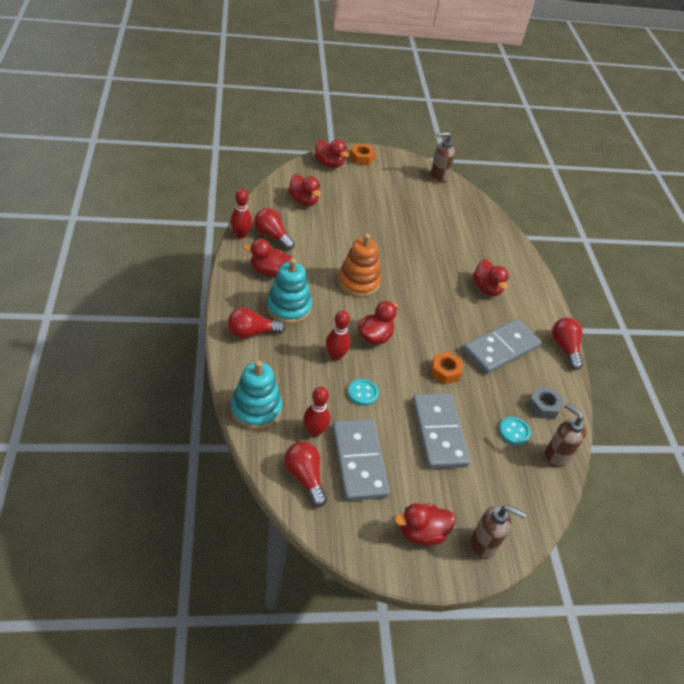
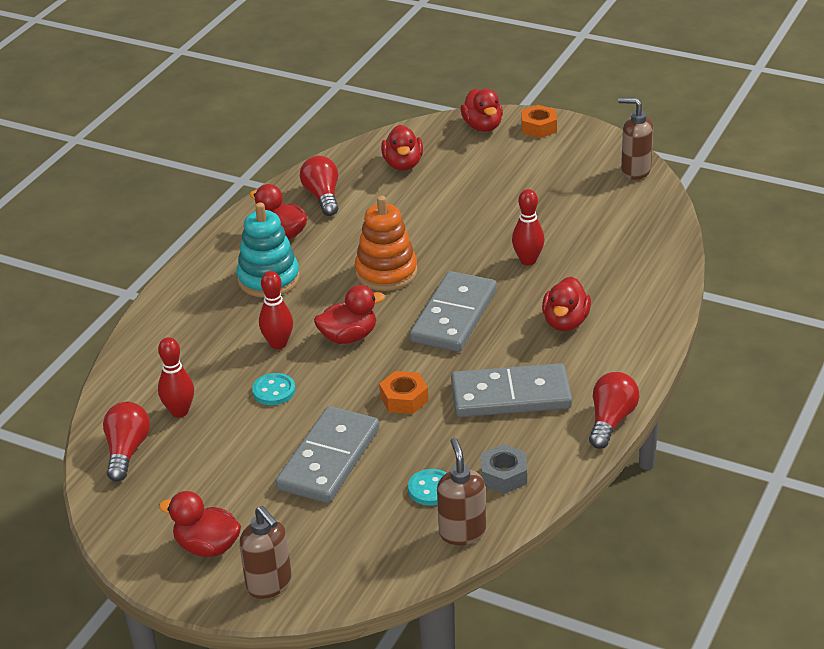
camera: 40 degrees right, 10 degrees down
(241, 235) = (284, 187): red bowling pin -> red bowling pin (528, 260)
(252, 332) = (201, 294): red light bulb -> none
(256, 409) = (134, 371): turquoise stacking toy -> none
(359, 461) = (202, 456): grey domino -> grey domino (453, 316)

